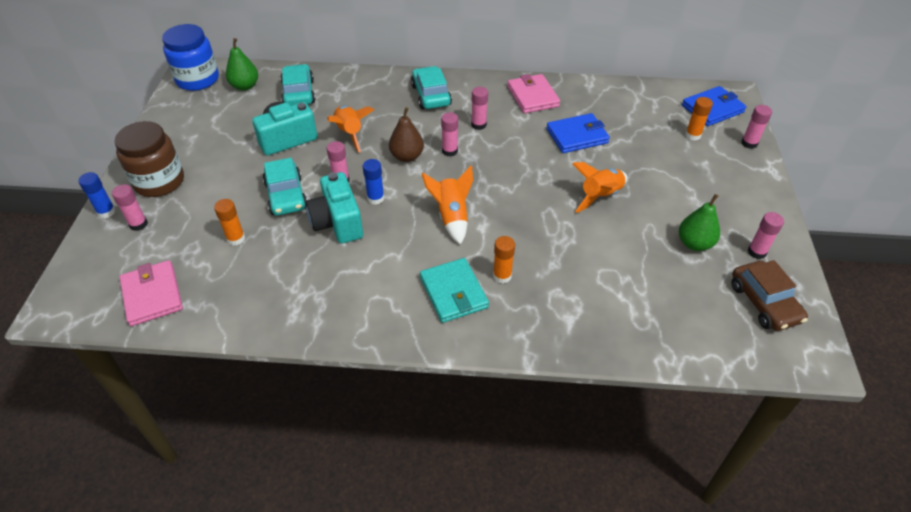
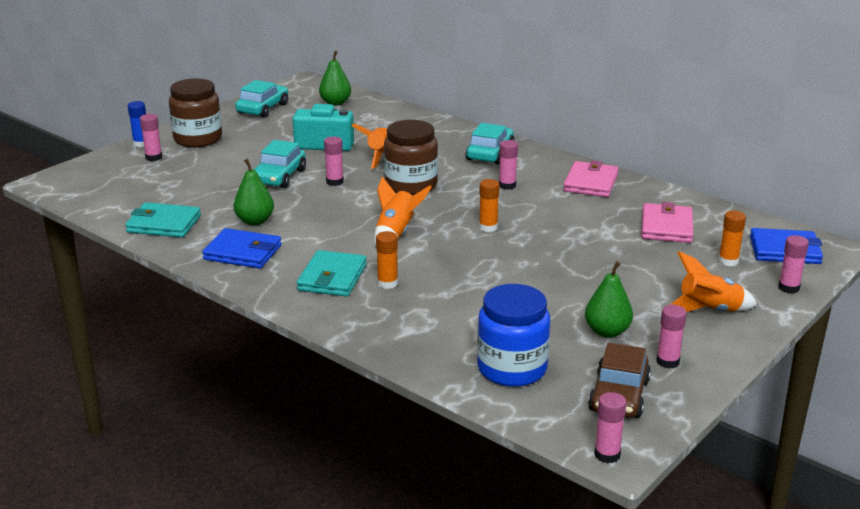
camera: 35 degrees right, 20 degrees down
(152, 295) = (114, 197): pink wallet -> pink wallet (666, 227)
(197, 79) = (303, 88): blue jar -> blue jar (512, 369)
(236, 238) = (209, 188): orange glue stick -> orange glue stick (488, 227)
(239, 305) = (164, 224): none -> turquoise wallet
(298, 93) = (374, 119): turquoise car -> turquoise car (263, 108)
(320, 259) = (255, 221): none -> green pear
(337, 222) = (297, 205): turquoise camera -> none
(375, 198) = (348, 201): blue glue stick -> none
(407, 156) = (411, 185): brown pear -> brown jar
(449, 151) = (454, 194): pink glue stick -> pink glue stick (607, 455)
(577, 136) = (596, 222): blue wallet -> blue wallet (243, 252)
(600, 196) = (557, 268): orange rocket -> orange rocket (709, 311)

